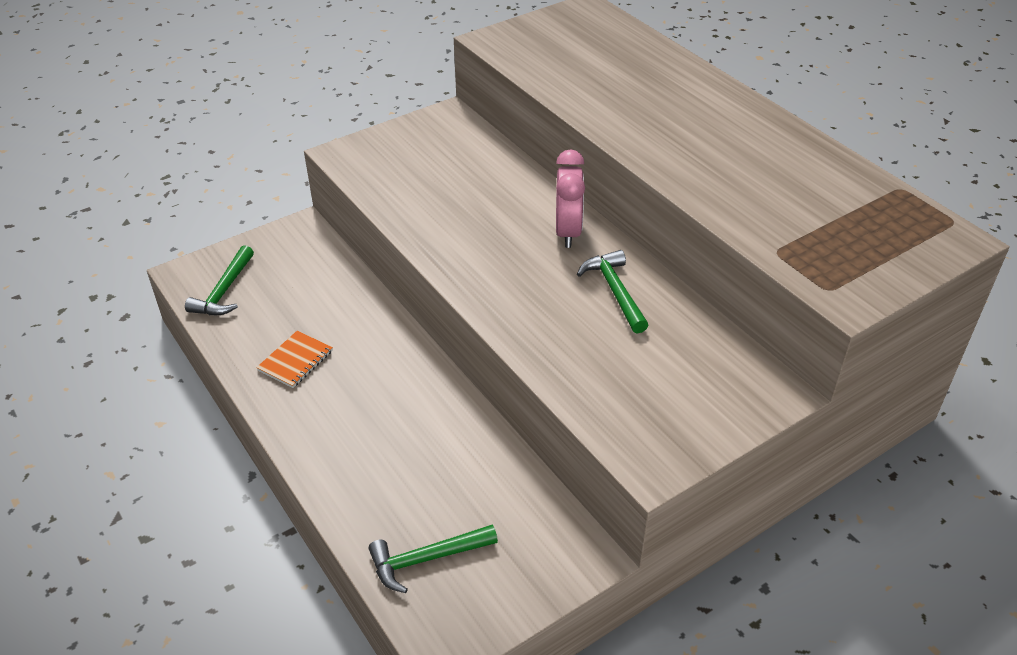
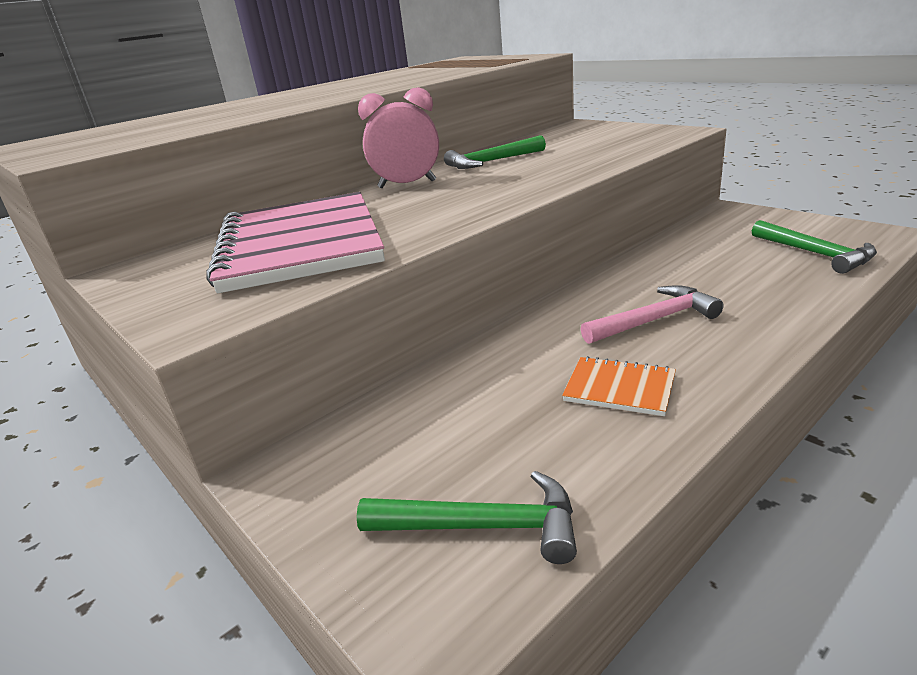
camera: 95 degrees left, 15 degrees down
(367, 403) = (654, 320): none -> pink hammer
(443, 180) = (300, 245): none -> pink notebook

